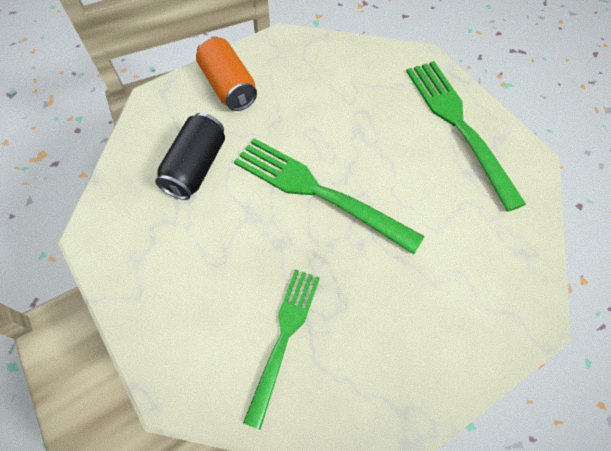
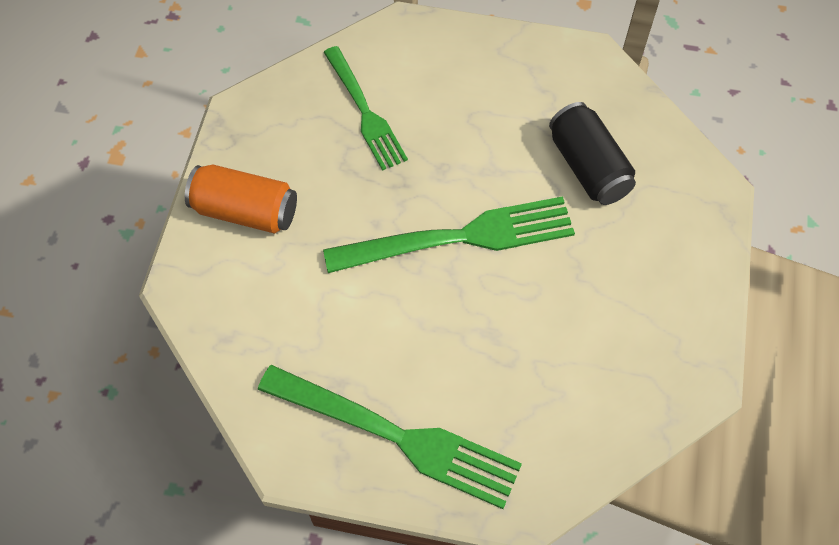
camera: 135 degrees right, 0 degrees up
(228, 86) = (671, 267): orange can -> orange can (245, 211)

